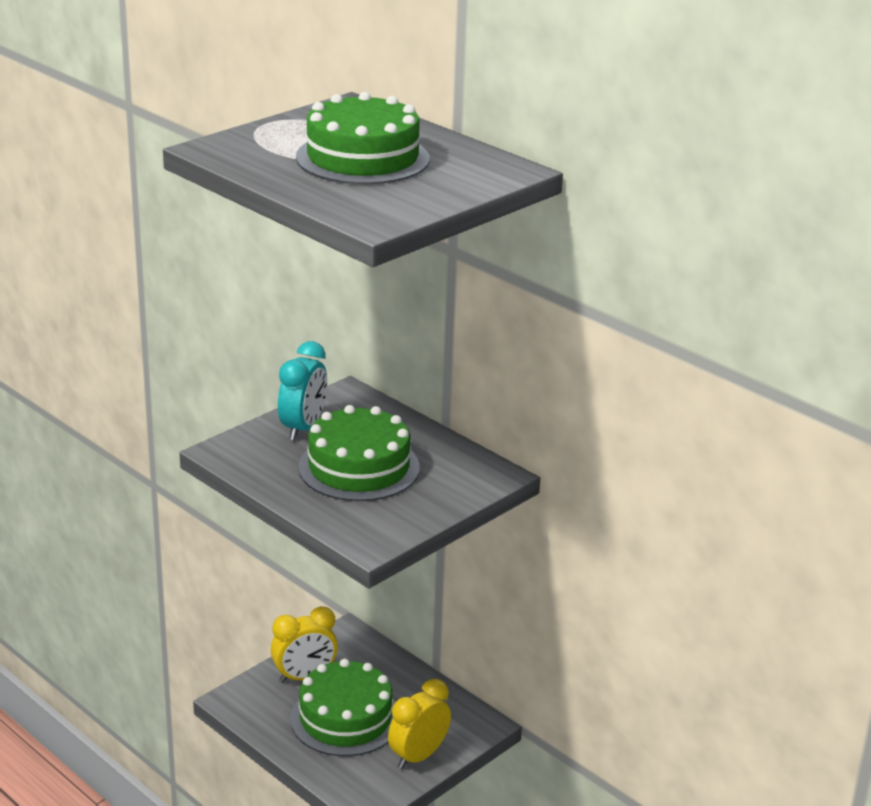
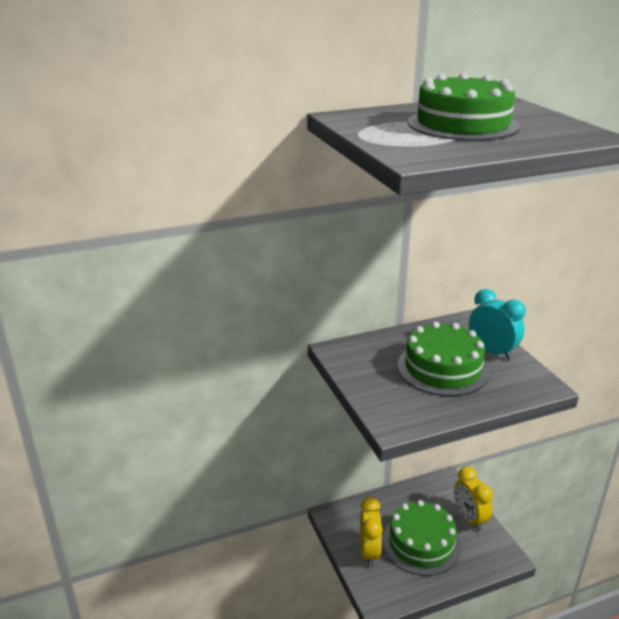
camera: 65 degrees left, 0 degrees up
(303, 428) = (376, 380): turquoise clock -> turquoise clock (492, 352)

